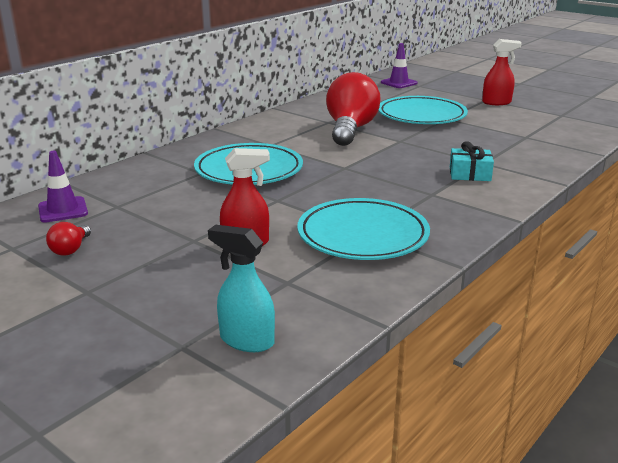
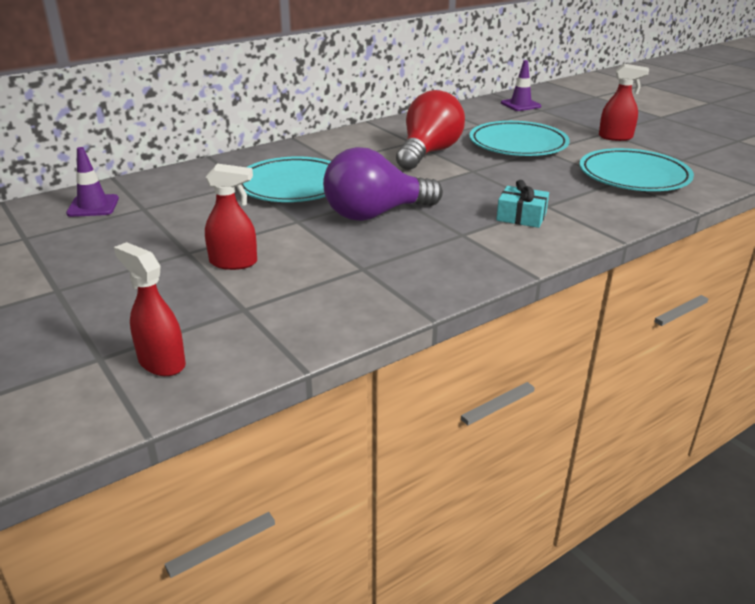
camera: 15 degrees right, 5 degrees up
(70, 249) = (72, 246): red light bulb -> none
(246, 340) = (161, 362): turquoise spray bottle -> red spray bottle
(343, 186) = (375, 214): none -> purple light bulb
(363, 235) = (355, 270): turquoise plate -> turquoise plate (633, 176)

